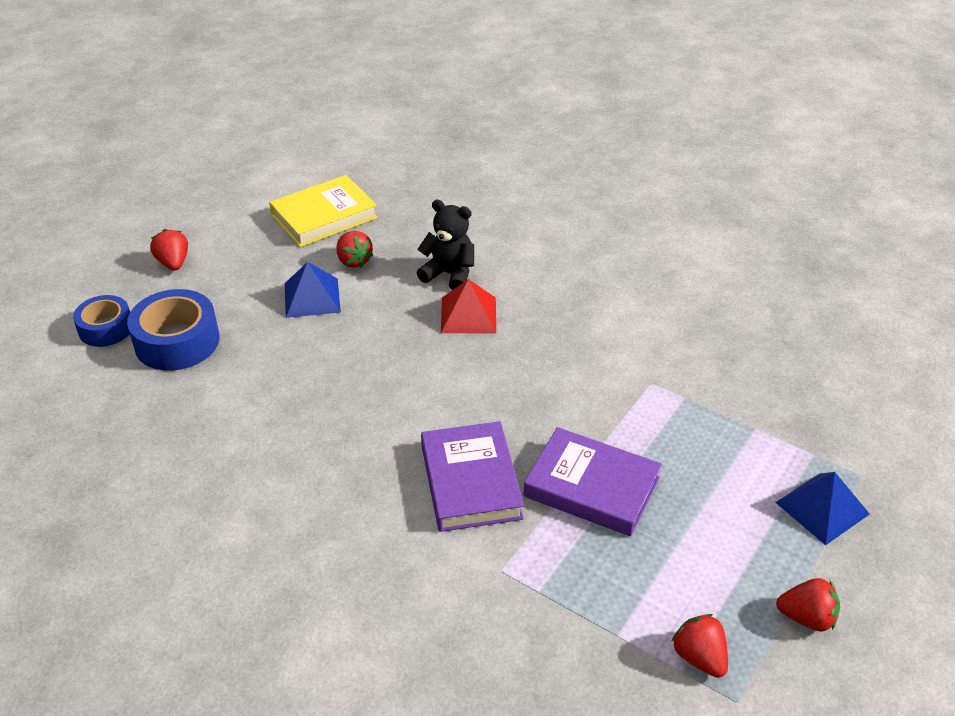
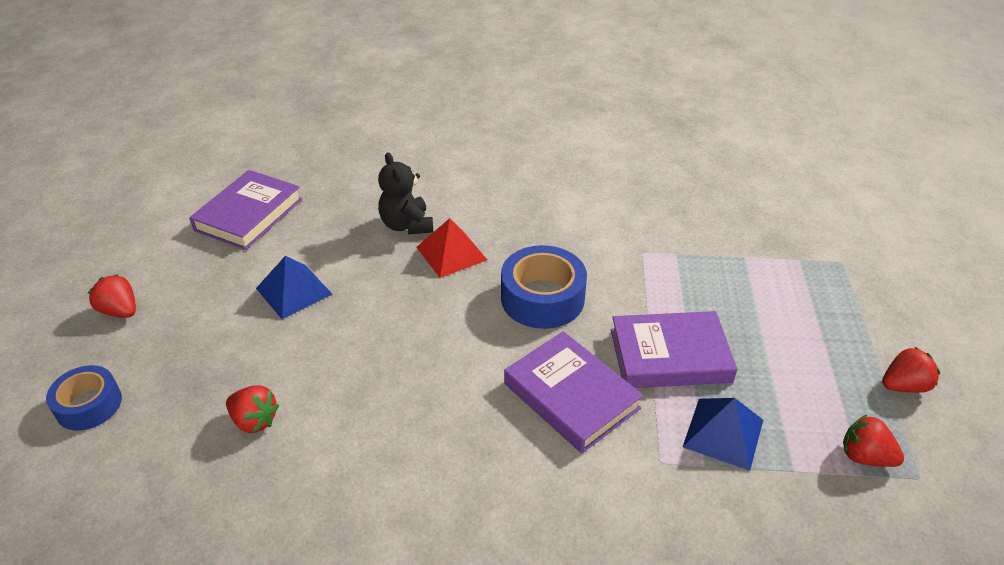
camera: 30 degrees left, 0 degrees up
(177, 341) = (182, 386): blue tape -> blue tape (542, 298)
(324, 216) = (249, 214): yellow book -> purple book
(353, 261) = (309, 244): red strawberry -> red strawberry (254, 421)
(449, 274) = (407, 225): black teddy bear -> black teddy bear turned 105 degrees counterclockwise
(822, 508) = (840, 297): blue pyramid -> blue pyramid (723, 433)

